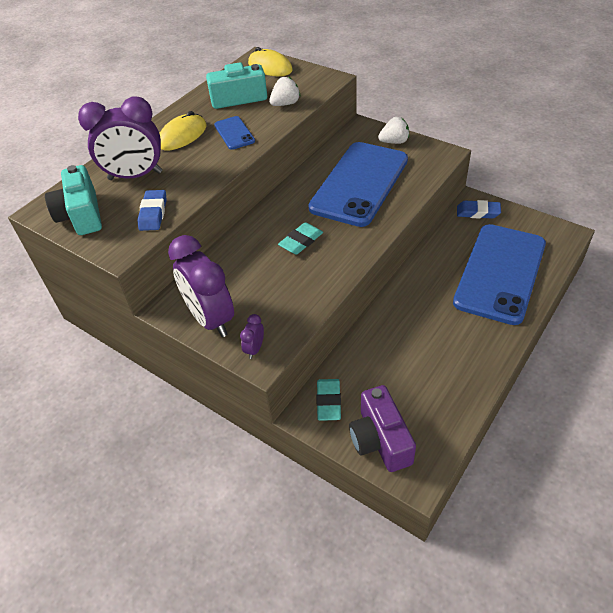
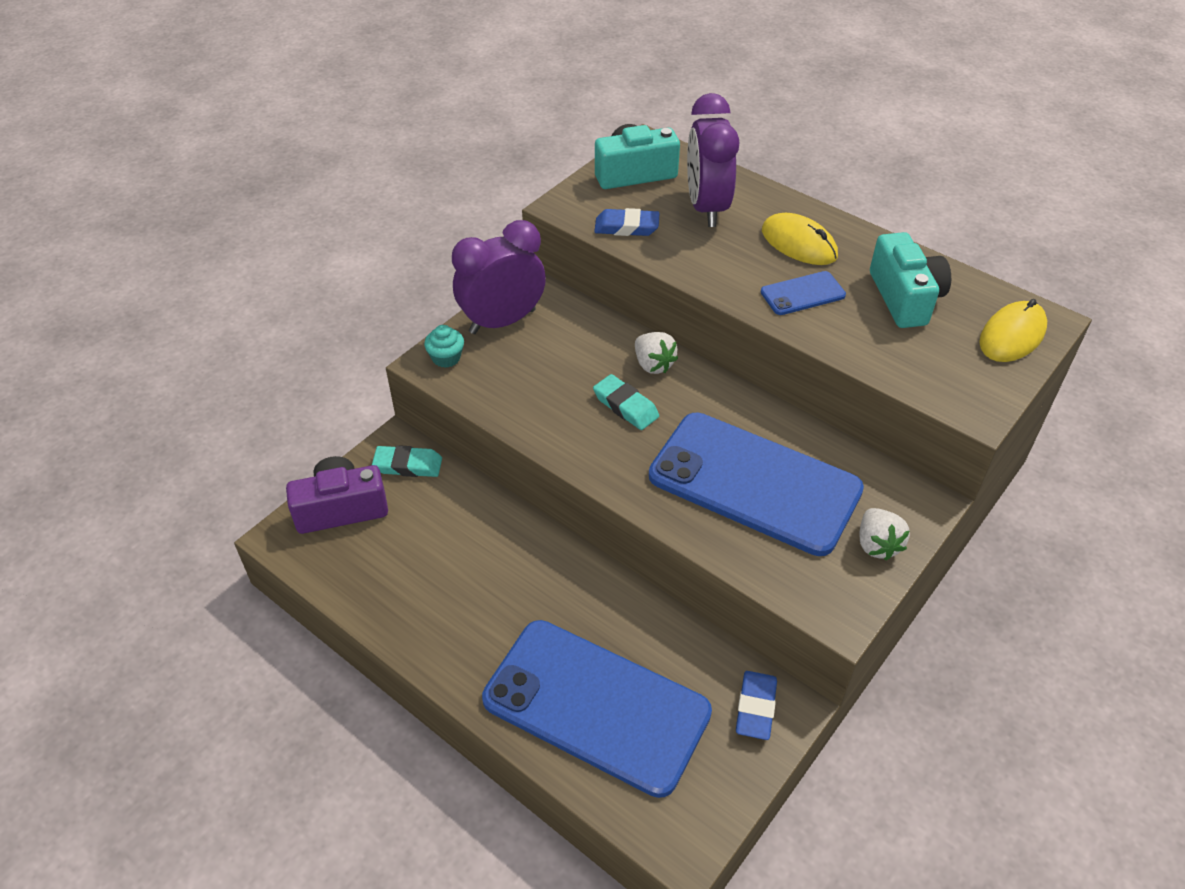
camera: 90 degrees right, 0 degrees up
(254, 349) = (446, 358): purple clock -> turquoise cupcake
(285, 104) = (887, 350): white strawberry -> white strawberry (653, 364)

